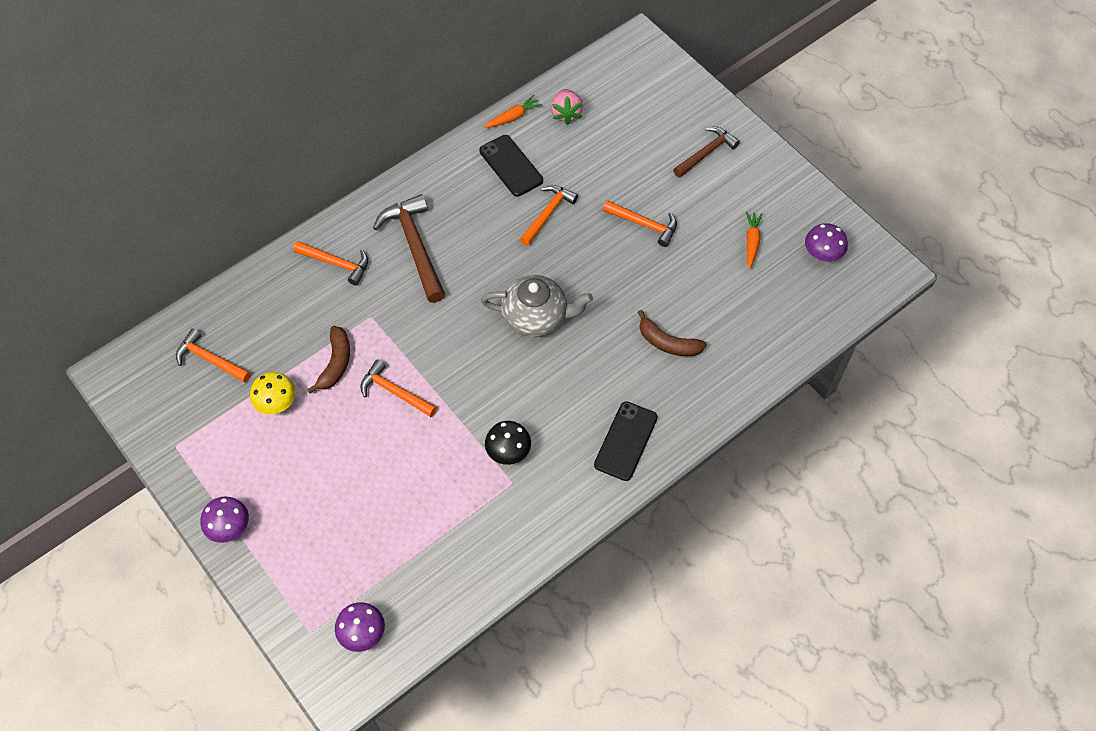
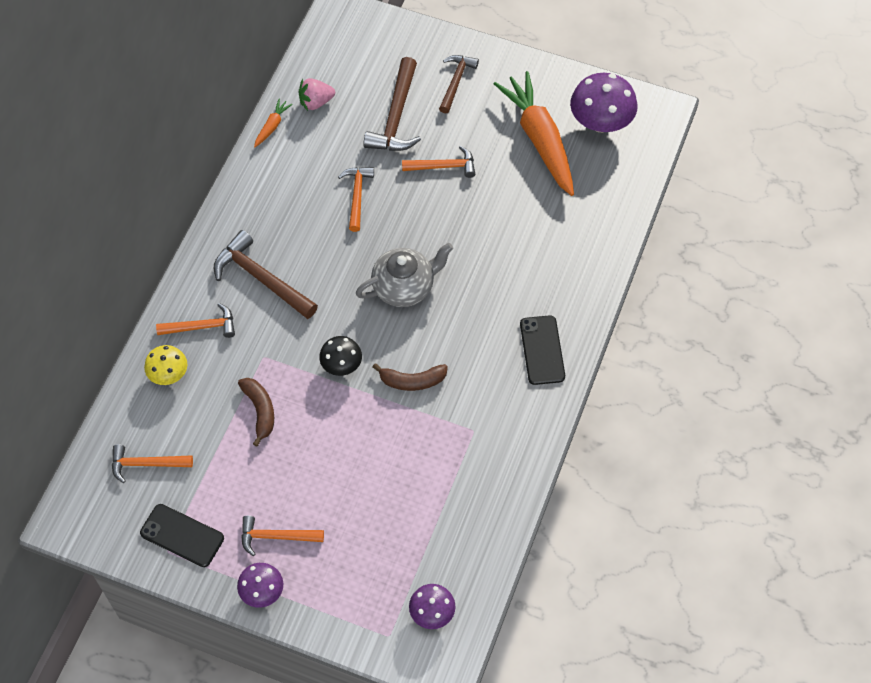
camera: 30 degrees left, 0 degrees up
(276, 402) = (231, 469): yellow mushroom -> yellow mushroom (168, 374)
(395, 392) = (327, 408): orange hammer -> orange hammer (276, 537)
(508, 451) = (454, 407): black mushroom -> black mushroom (341, 365)
(511, 166) = (298, 170): black phone -> black phone (182, 535)
(566, 113) = (316, 102): pink strawberry -> pink strawberry turned 105 degrees clockwise
(630, 159) = (396, 116): none -> brown hammer
(667, 343) = (524, 254): brown banana -> brown banana (412, 381)
(751, 242) = (539, 139): orange carrot -> orange carrot, size x2.44
(822, 254) = (601, 122): purple mushroom -> purple mushroom, size x1.71

